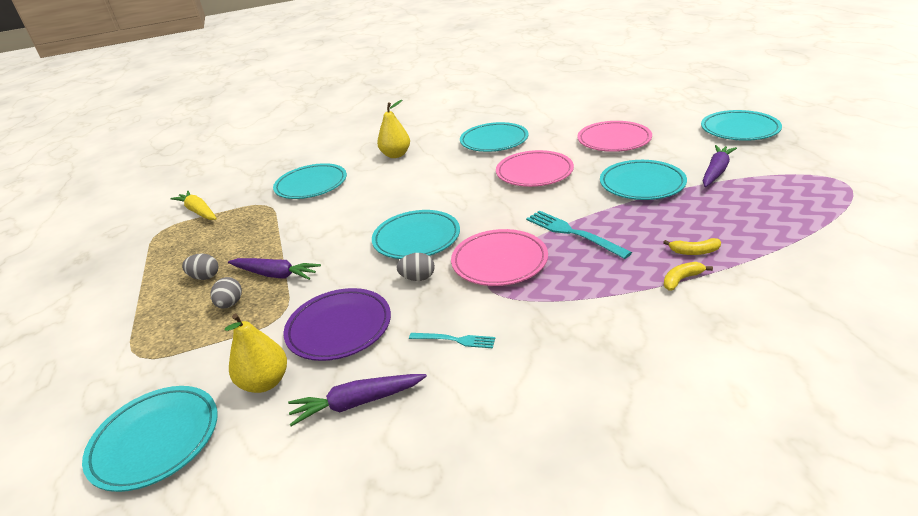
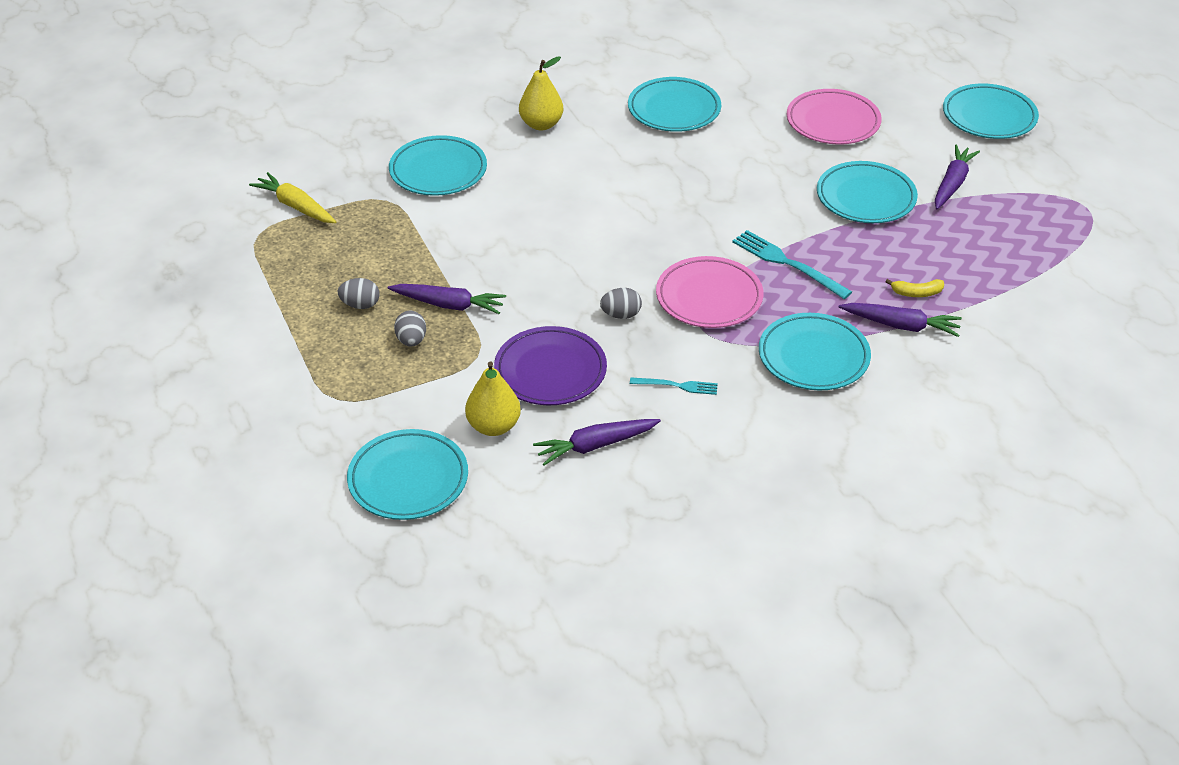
camera: 10 degrees left, 10 degrees up
(416, 239) = (606, 262): turquoise plate -> turquoise plate (813, 357)
(534, 173) = (734, 170): pink plate -> none
(681, 279) = (901, 325): yellow banana -> purple carrot

